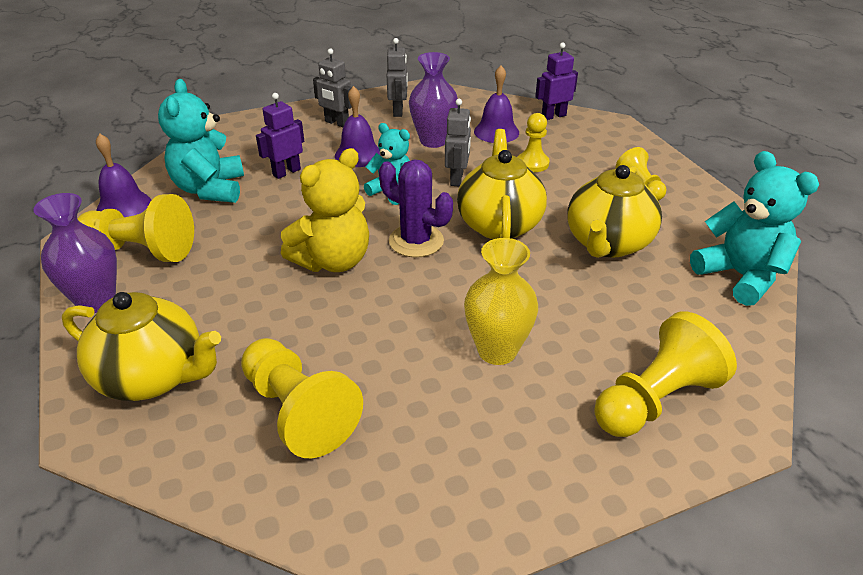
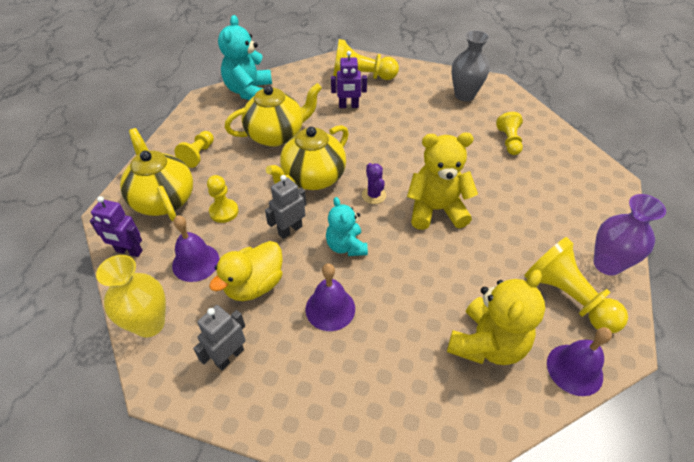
camera: 140 degrees left, 10 degrees up
(153, 376) = (576, 192): yellow teapot -> yellow teapot (163, 200)
(210, 189) = (487, 344): turquoise teddy bear -> yellow teddy bear
(286, 172) = (407, 325): purple robot -> purple robot (348, 106)
(298, 411) = (509, 141): yellow pawn -> yellow pawn, size x0.59
(336, 123) = (304, 378): grey robot -> none
(416, 241) = (374, 195): purple cactus -> purple cactus, size x0.61
(433, 141) = (254, 285): purple vase -> yellow duck
(446, 475) = (464, 95): none -> grey vase
(497, 350) = (398, 120): yellow vase -> yellow vase (149, 324)

